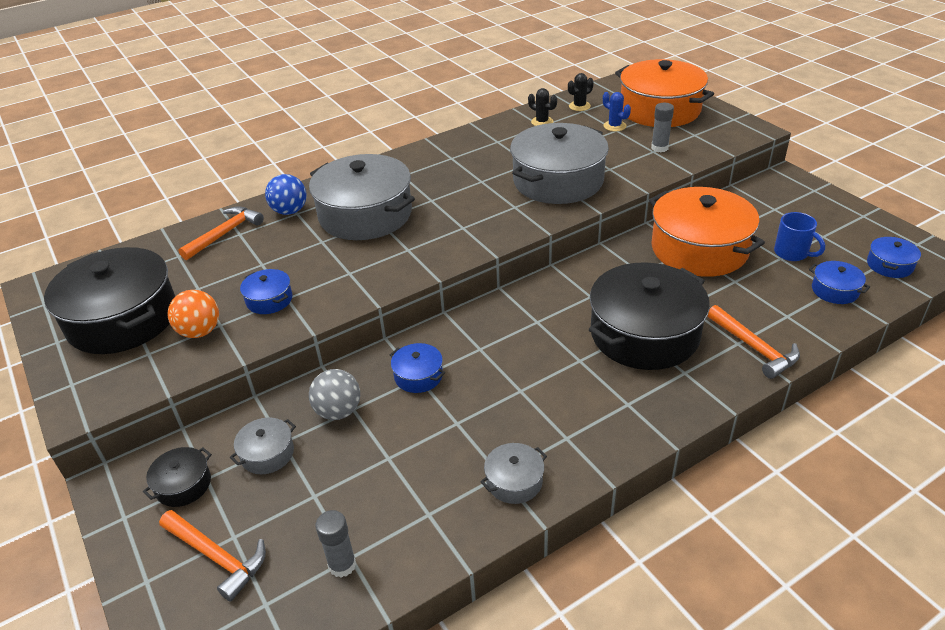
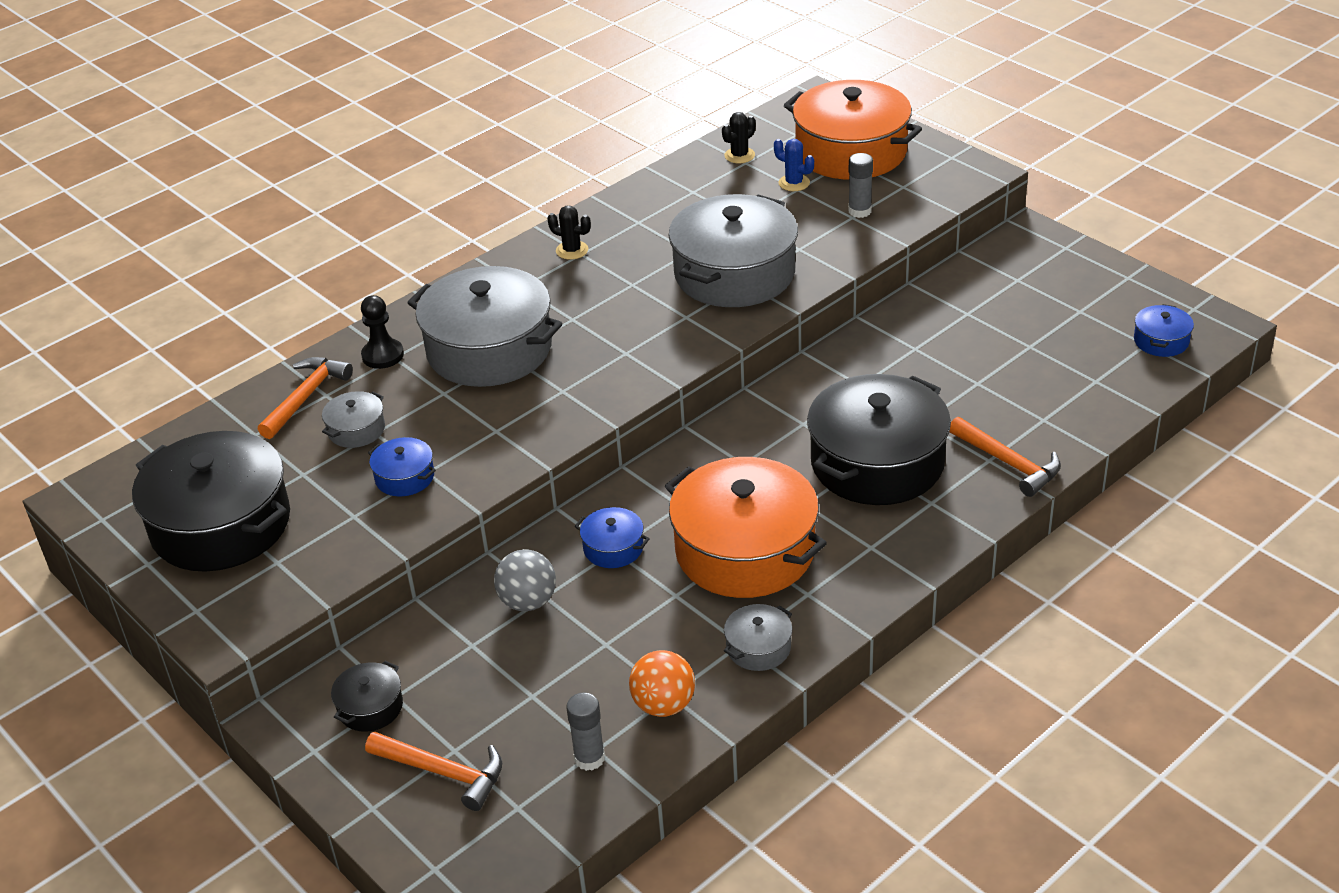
camera: 10 degrees left, 0 degrees up
(200, 331) = (331, 527): orange ball -> orange ball (663, 705)
(267, 454) = (458, 660): grey pot -> grey pot (356, 430)
(290, 211) = (383, 355): blue ball -> black pawn
(542, 122) = (692, 185): black cactus -> black cactus (572, 250)
(699, 249) = (929, 345): orange pot -> orange pot (745, 550)
(792, 253) = (1044, 338): blue mug -> none
(835, 290) = (1097, 381): blue pot -> none

